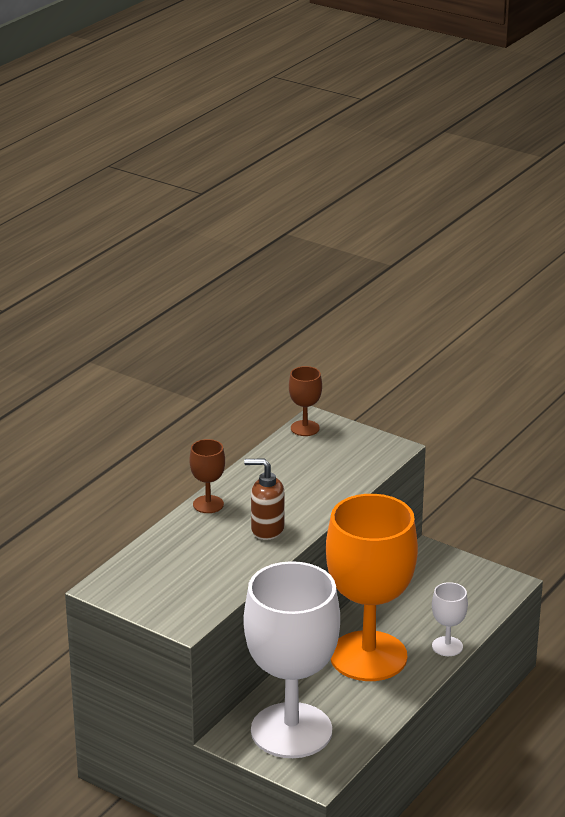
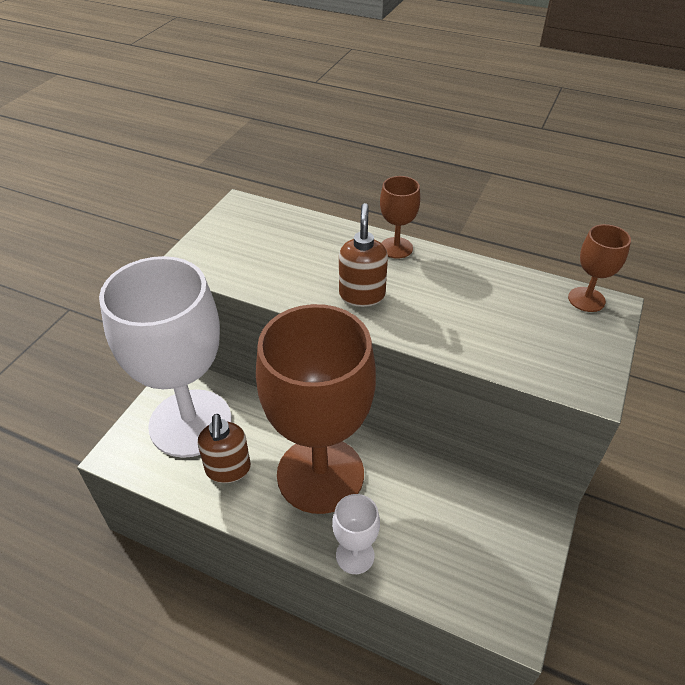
camera: 80 degrees right, 15 degrees up
(351, 708) = (228, 469): none -> brown soap dispenser
(368, 656) = (320, 474): orange goblet -> brown goblet

